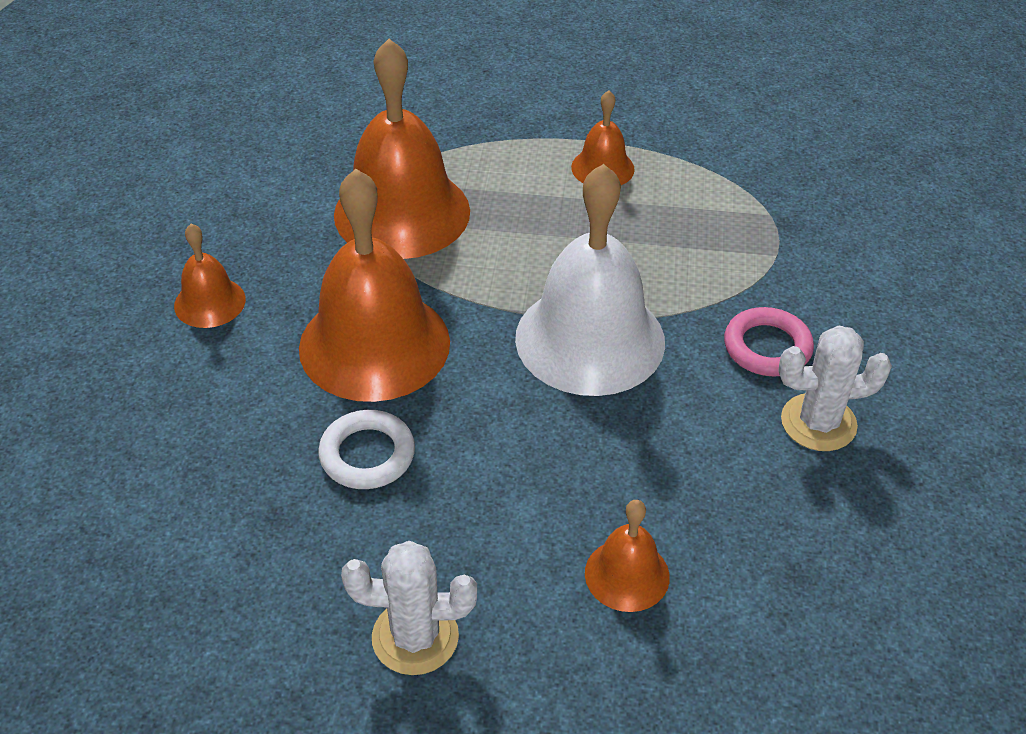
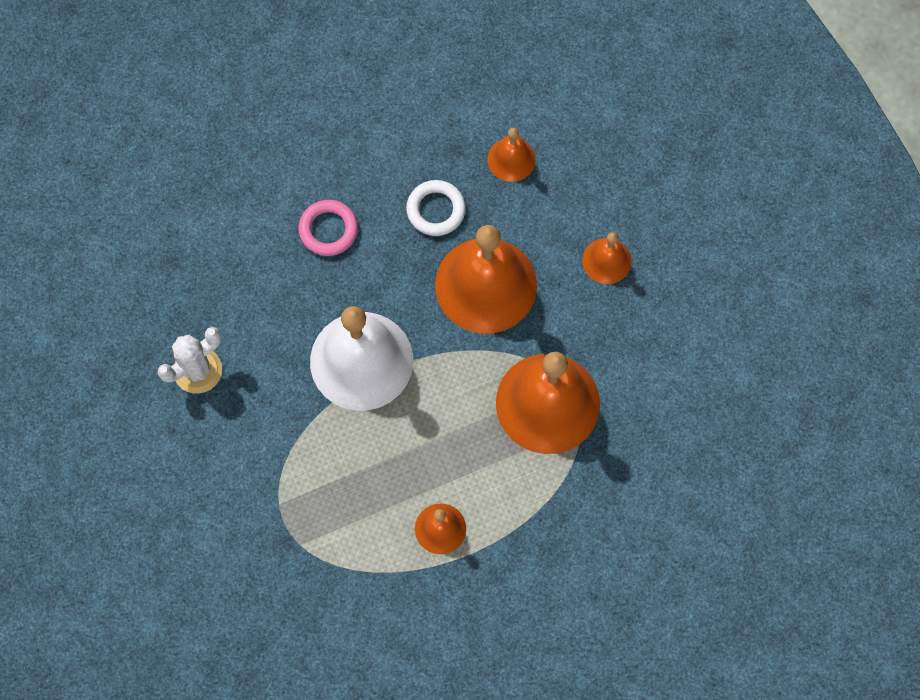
camera: 150 degrees right, 25 degrees up
(415, 637) = (342, 126): white cactus -> none
(627, 575) = (258, 214): orange bell -> orange bell (511, 159)
(767, 347) = (251, 414): pink ring -> pink ring (328, 230)

